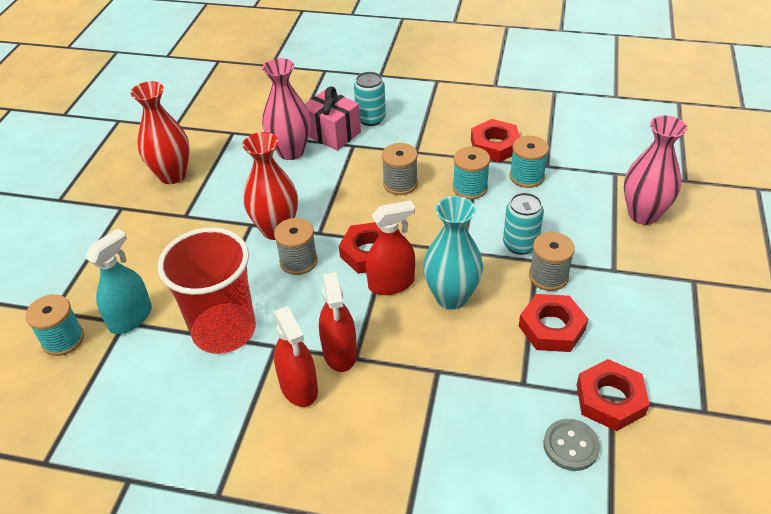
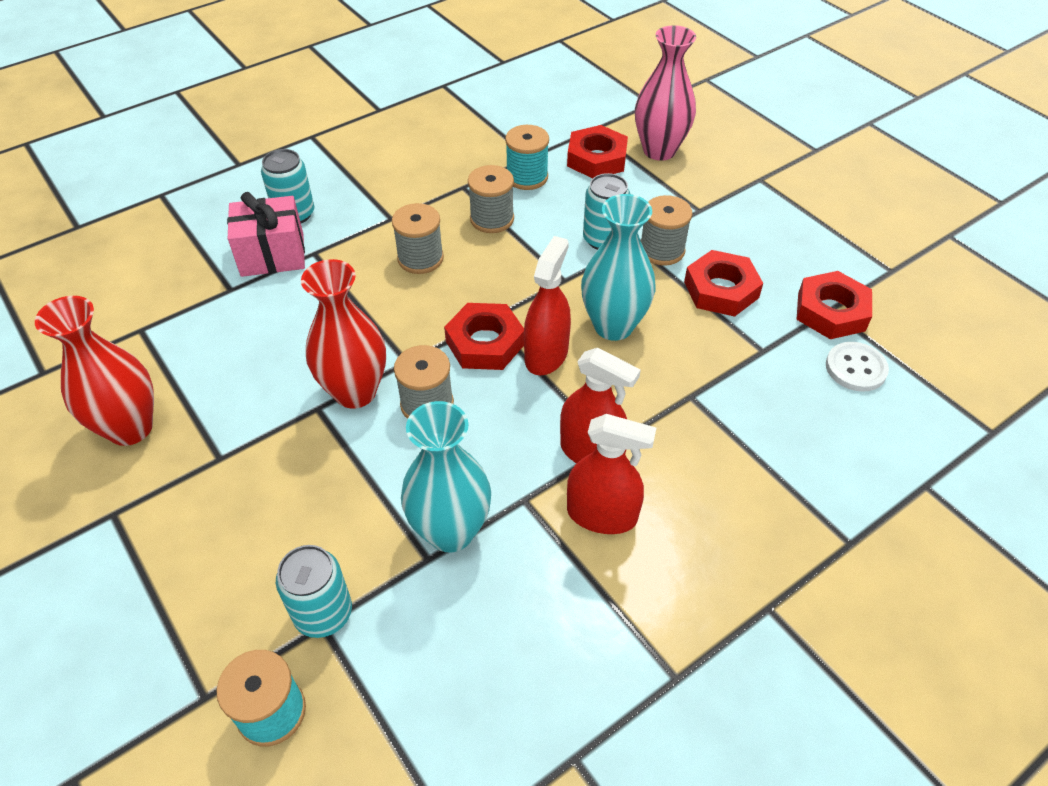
camera: 50 degrees left, 5 degrees up
(131, 318) = (323, 613): turquoise spray bottle -> turquoise can
(224, 330) = (450, 531): red cup -> turquoise vase
(291, 151) = (250, 303): pink vase -> none
(470, 188) = (492, 219): turquoise spool -> grey spool
(495, 145) = (459, 166): red nut -> red nut (596, 158)
(571, 446) = (855, 368): grey button -> white button

